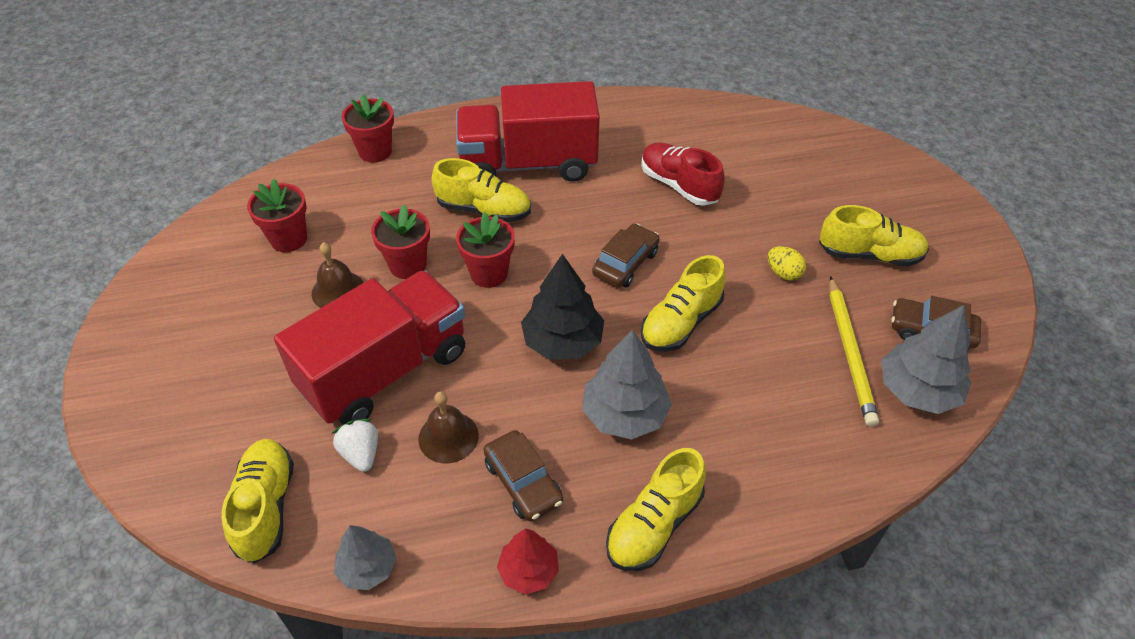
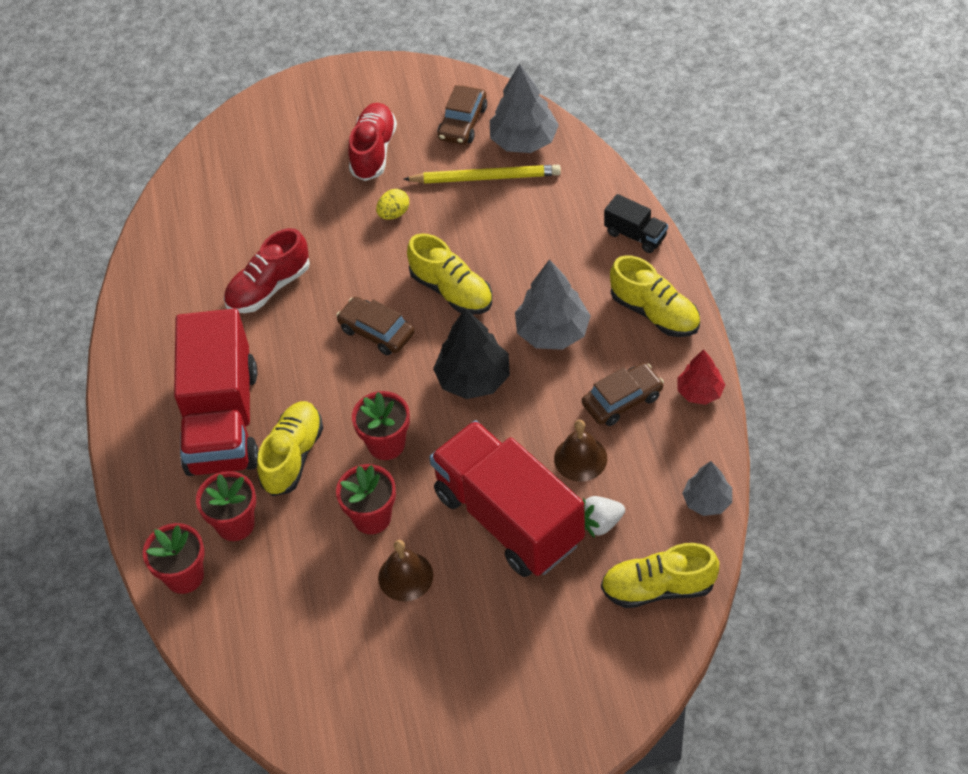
camera: 85 degrees left, 5 degrees up
(289, 239) = (327, 639): red flower pot -> red flower pot (235, 524)
(780, 508) = (635, 235): none -> black truck
(869, 255) = (373, 151): yellow shoe -> red shoe

